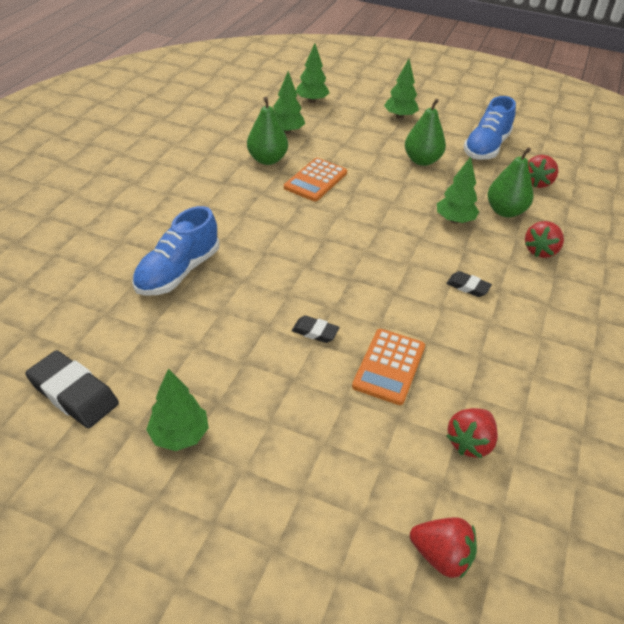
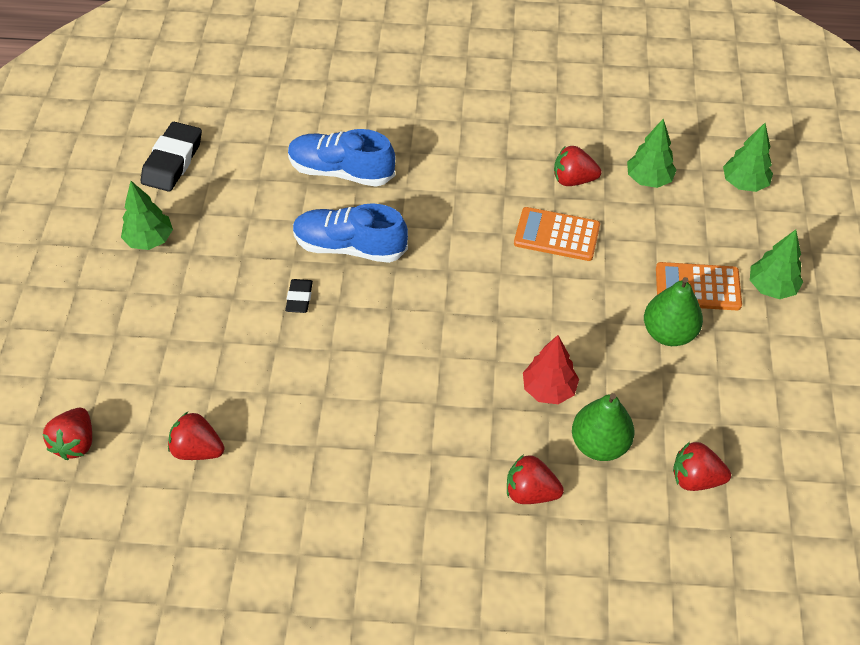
camera: 75 degrees right, 10 degrees up
(267, 160) = (573, 180): green pear -> red strawberry
(389, 366) = (273, 368): orange calculator -> orange calculator (697, 287)
(454, 220) = (548, 389): green tree -> red tree
(468, 287) = (424, 420): black eraser -> none
(486, 147) = (754, 404): blue shoe -> blue shoe (350, 247)

